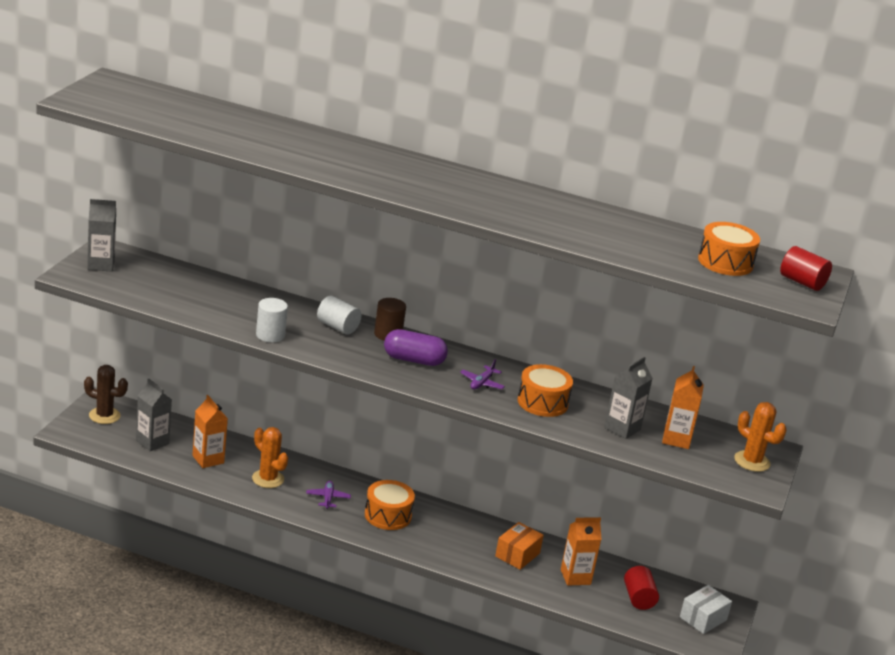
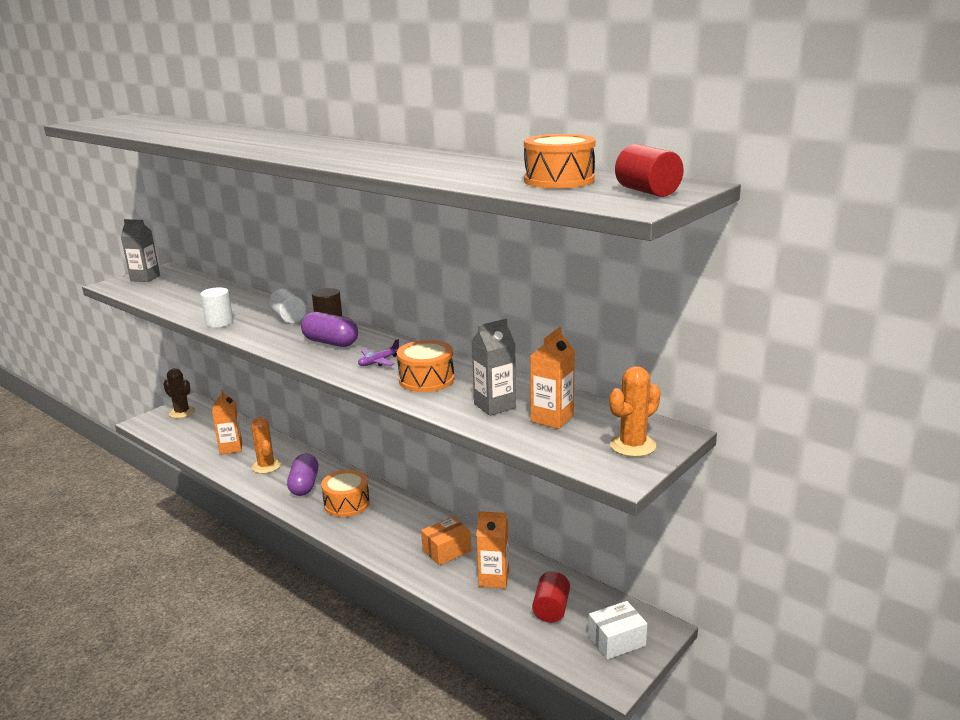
camera: 25 degrees right, 5 degrees down
(152, 442) = (199, 433): grey carton -> none
(328, 498) = (304, 485): purple plane -> purple capsule
(752, 461) = (632, 445): orange cactus -> orange cactus turned 75 degrees clockwise

